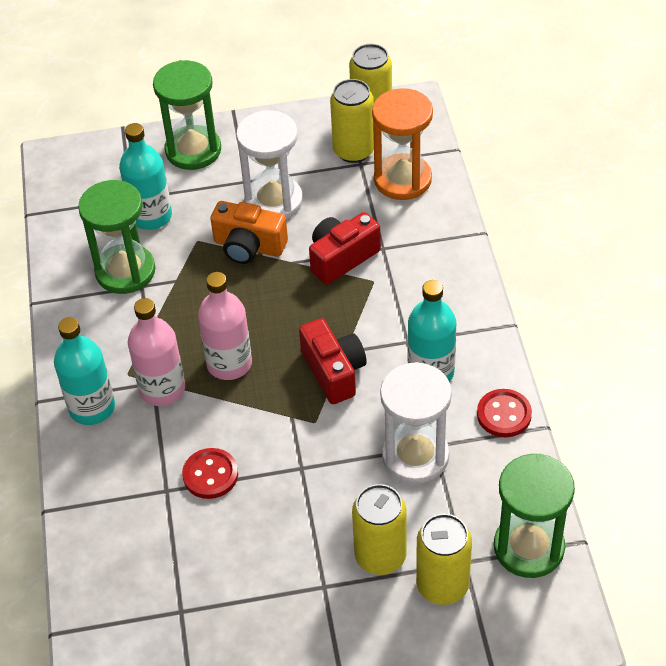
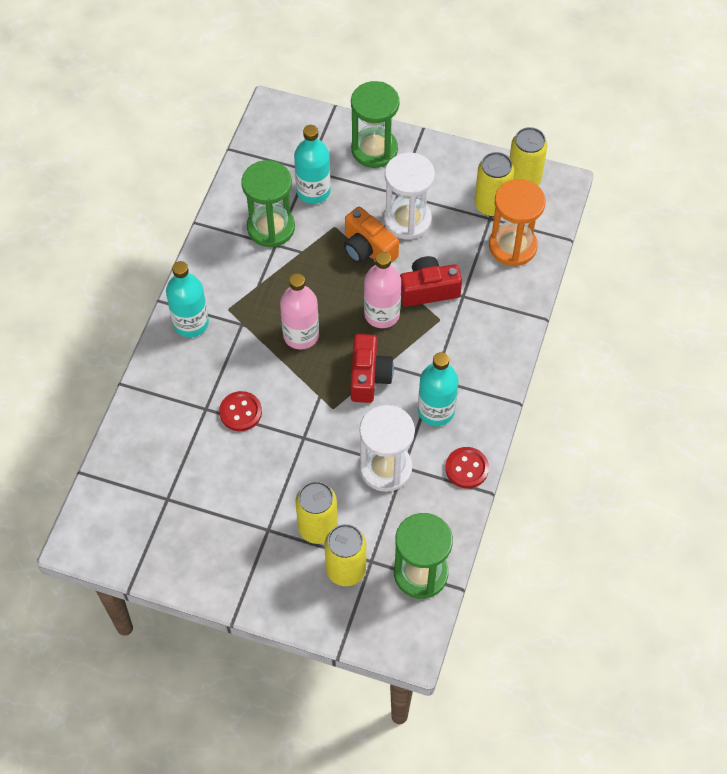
camera: 25 degrees right, 10 degrees up
(162, 389) = (245, 332): pink bottle -> pink bottle (382, 314)

